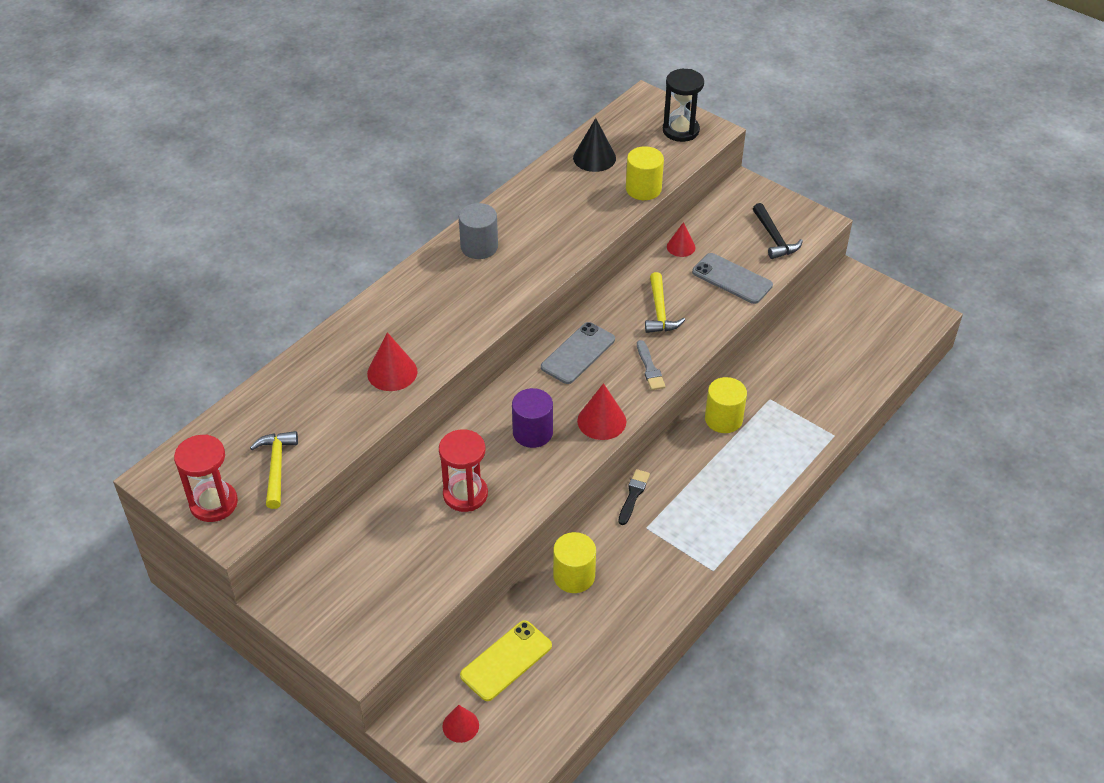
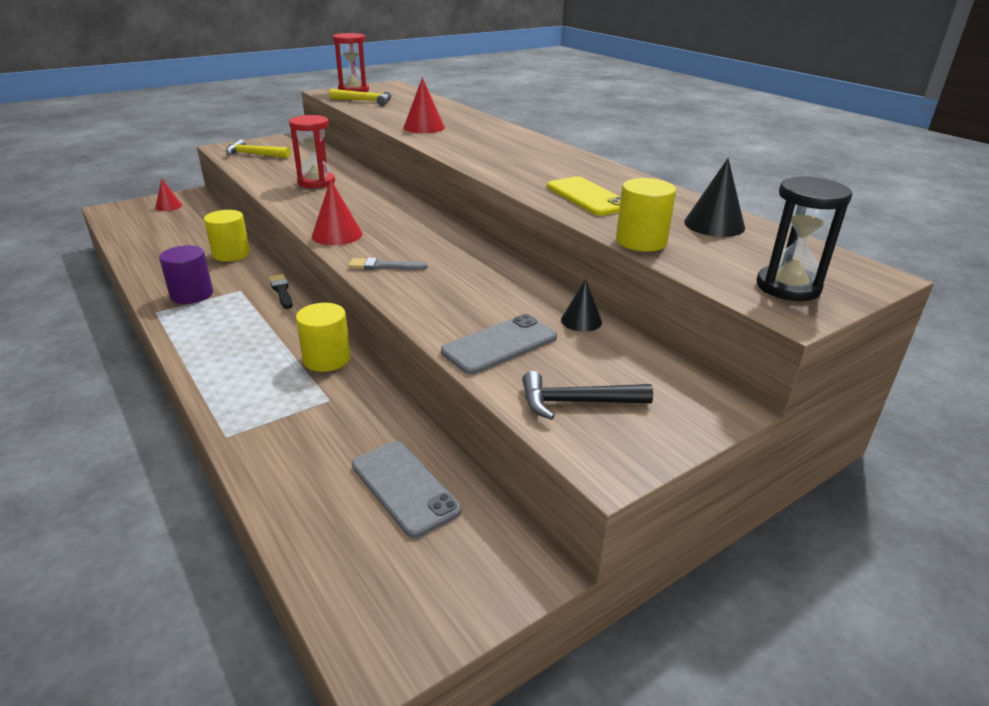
camera: 105 degrees right, 15 degrees down
(479, 247) = (564, 162): grey cylinder -> none
(506, 661) = (194, 223): yellow phone -> yellow phone (587, 197)
(532, 432) = (353, 208): purple cylinder -> purple cylinder (192, 294)
(578, 353) = (434, 238): grey phone -> grey phone (404, 487)
(633, 495) = (281, 291): black brush -> black brush turned 150 degrees counterclockwise
(660, 311) = (467, 286): yellow hammer -> yellow hammer (254, 154)
(681, 247) = (581, 321): red cone -> black cone

